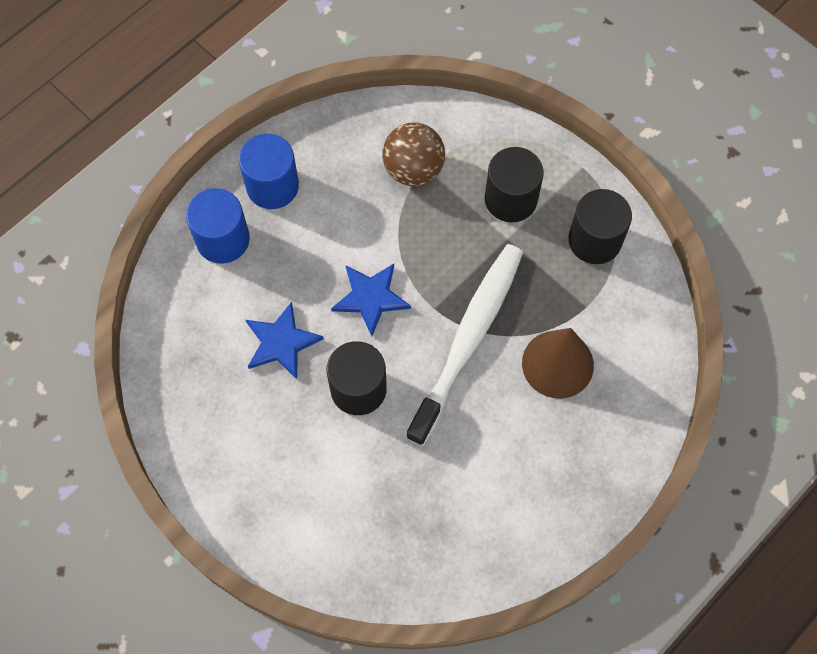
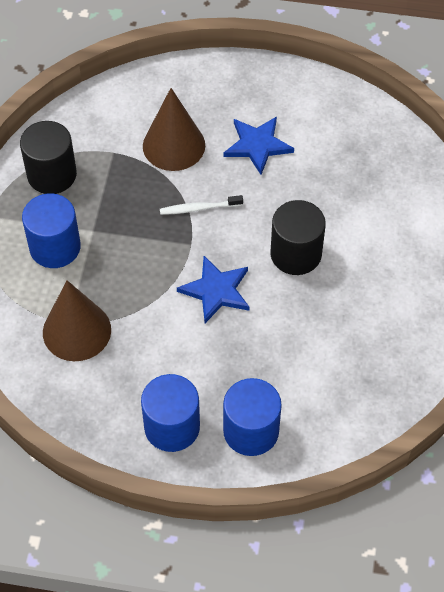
camera: 125 degrees left, 10 degrees down
(281, 342) = (303, 328): blue star -> blue star (257, 145)
(413, 169) = (77, 331): brown ball -> brown cone
(468, 339) = (199, 208): white toothbrush -> white toothbrush, size x0.40
(510, 199) = (55, 247): black cylinder -> blue cylinder

